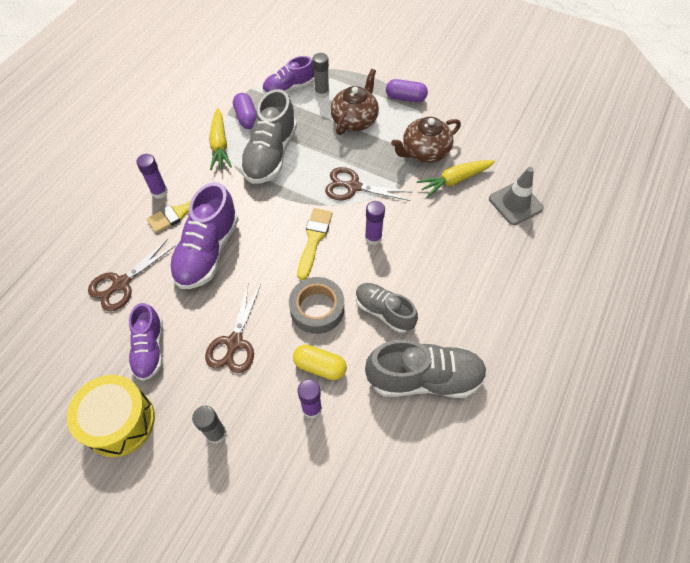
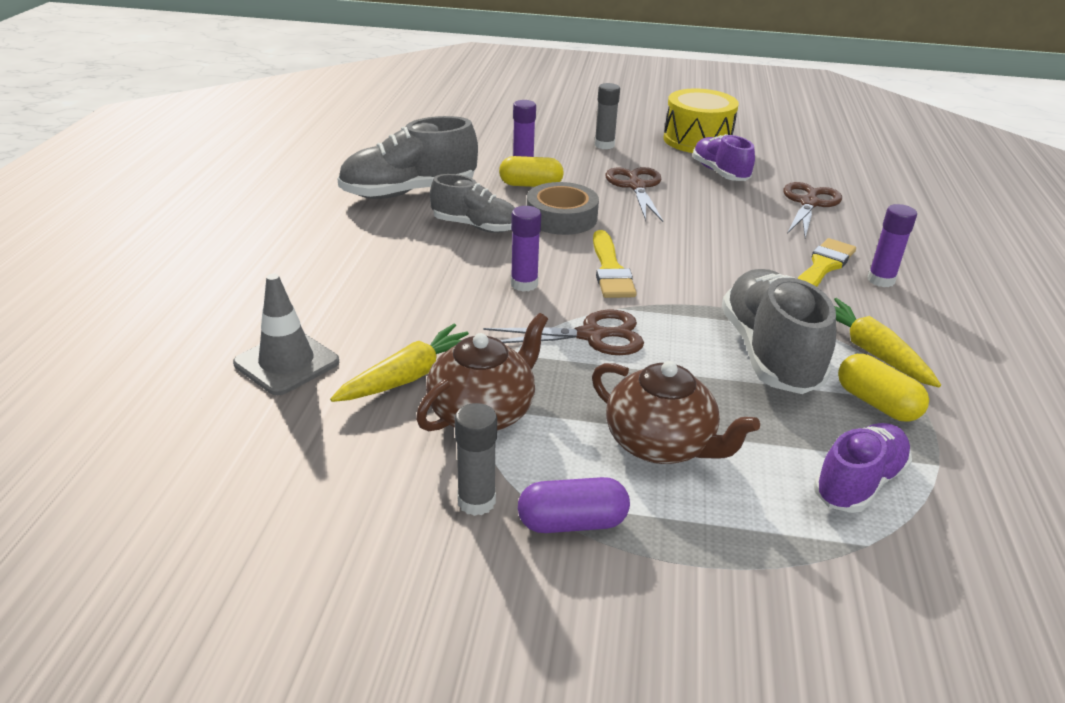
camera: 160 degrees right, 25 degrees down
(207, 251) = (742, 239): purple shoe -> none
(247, 118) = (876, 403): purple capsule -> yellow capsule
(321, 93) = (777, 489): grey glue stick -> grey glue stick (476, 501)
(355, 120) = (660, 444): brown teapot -> brown teapot turned 60 degrees counterclockwise

